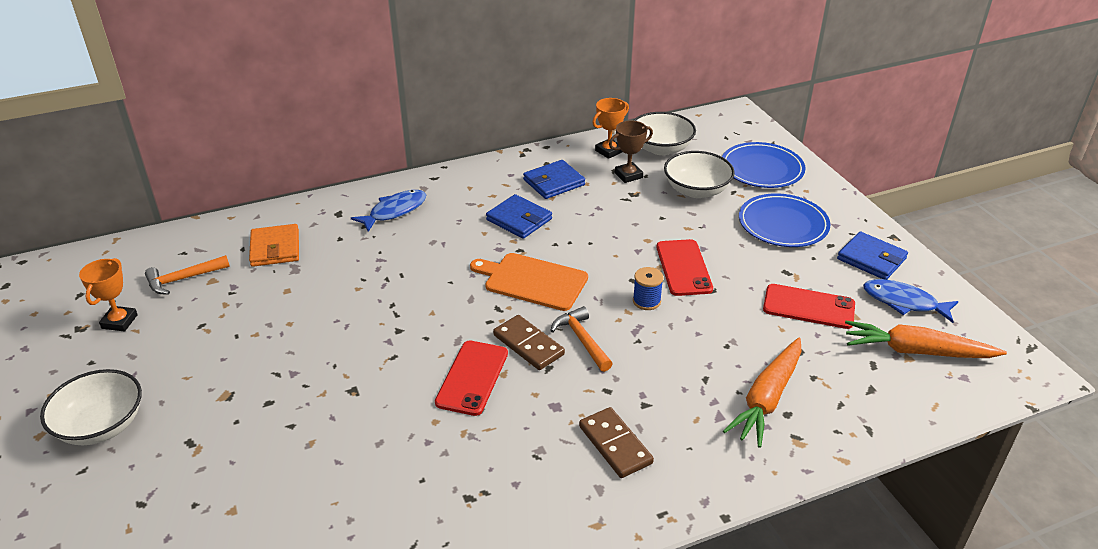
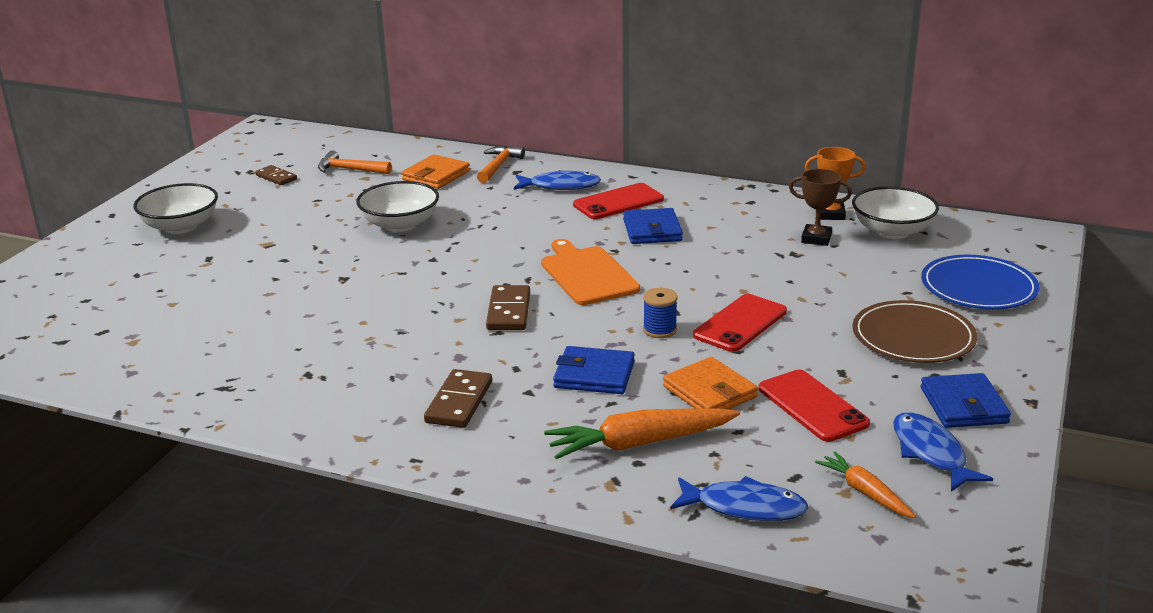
camera: 45 degrees right, 10 degrees down
(119, 321) = (276, 177): orange trophy -> brown domino
(472, 378) = (432, 310): red phone -> red phone (618, 202)
(554, 182) = (732, 217): blue wallet -> blue wallet (594, 375)
(582, 340) = (556, 328): orange hammer -> orange hammer (498, 166)
(696, 190) = (867, 275): white bowl -> white bowl (400, 224)
(744, 332) = (710, 392): none -> orange wallet
(783, 224) = (913, 337): blue plate -> brown plate
(883, 405) = (744, 507): none -> blue fish
(916, 351) = (864, 492): orange carrot -> orange carrot, size x0.58

